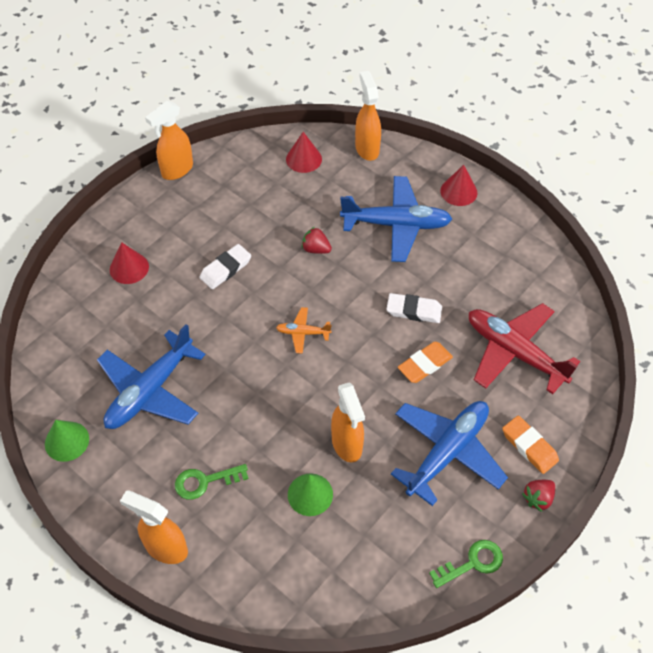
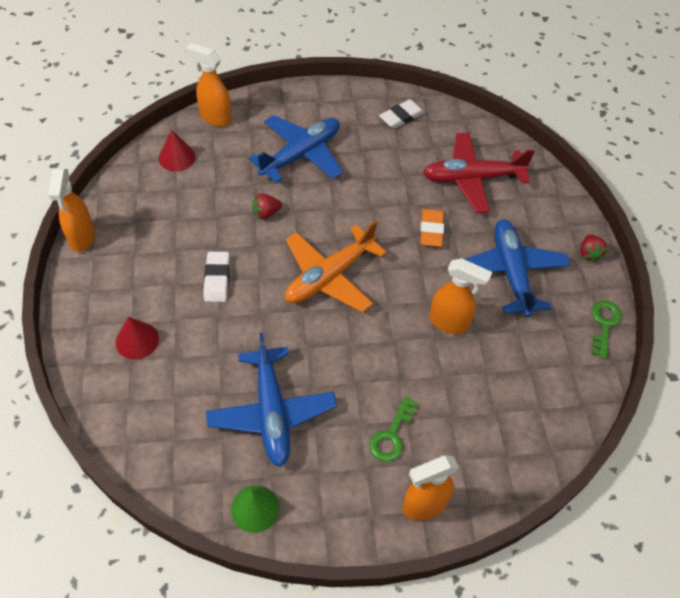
camera: 50 degrees left, 0 degrees up
(303, 333) = (329, 276): orange plane -> orange plane, size x2.16
(310, 494) = (467, 375): green cone -> none
(414, 311) = (382, 202): white eraser -> white eraser (401, 117)
(458, 191) = (314, 103): red cone -> none
(529, 446) = (548, 228): orange eraser -> none

